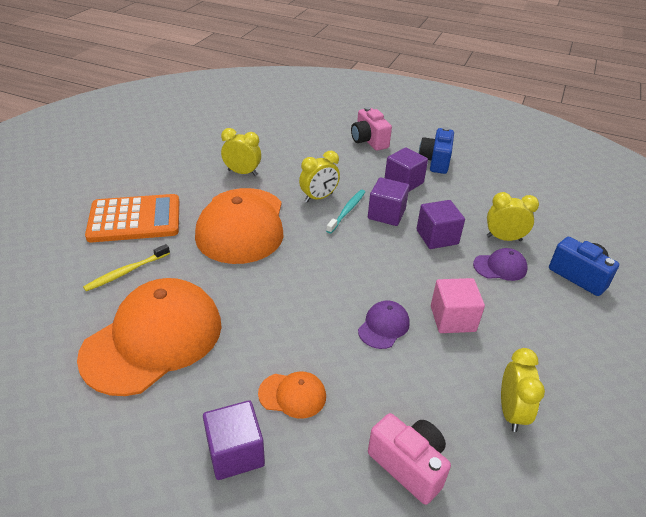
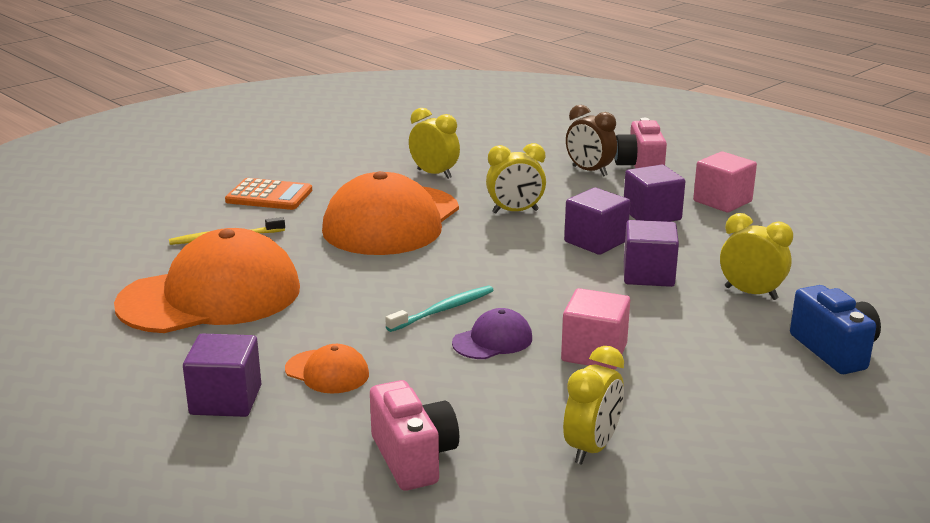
camera: 25 degrees right, 15 degrees down
(135, 219) = (269, 196): orange calculator -> orange calculator, size x0.66
(341, 150) = (589, 171): none -> brown clock
(347, 211) = (543, 230): turquoise toothbrush -> turquoise toothbrush (444, 310)
(435, 161) = (722, 201): blue camera -> pink cube
(500, 267) = (715, 319): purple cap -> none

